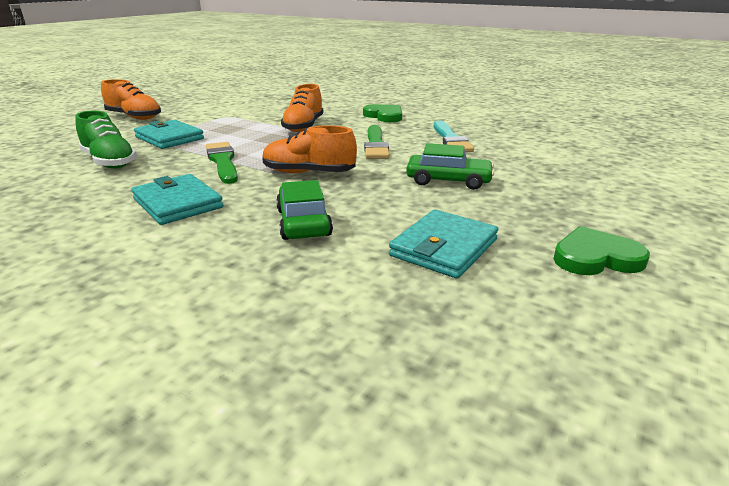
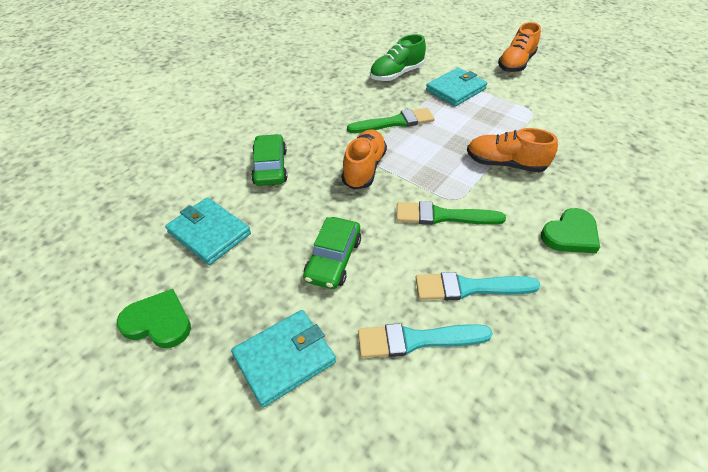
camera: 95 degrees right, 20 degrees up
(177, 203) = (315, 112): turquoise wallet -> turquoise wallet (284, 358)
(303, 222) = (270, 167): green car -> green car turned 90 degrees counterclockwise
(510, 153) = (417, 340): none -> turquoise brush
(595, 257) = (158, 322): green heart -> green heart turned 75 degrees counterclockwise

